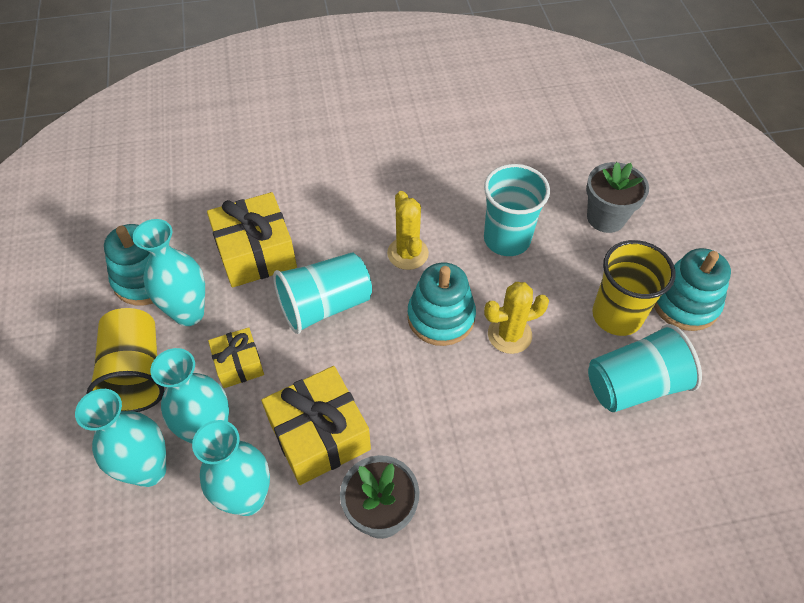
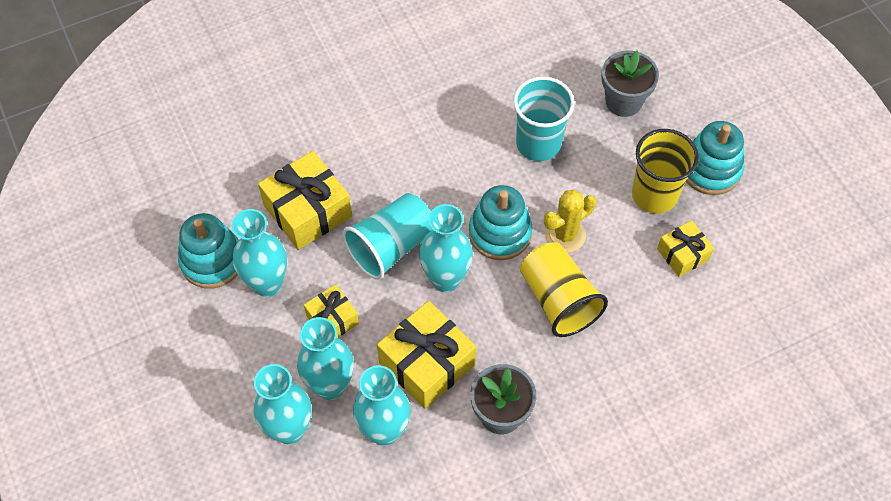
camera: 15 degrees left, 5 degrees up
(136, 373) = (241, 350): yellow cup -> yellow cup (558, 300)
(369, 351) = (445, 279): none -> turquoise vase
(407, 253) = (451, 179): yellow cactus -> none
(634, 385) = (682, 254): turquoise cup -> yellow gift

